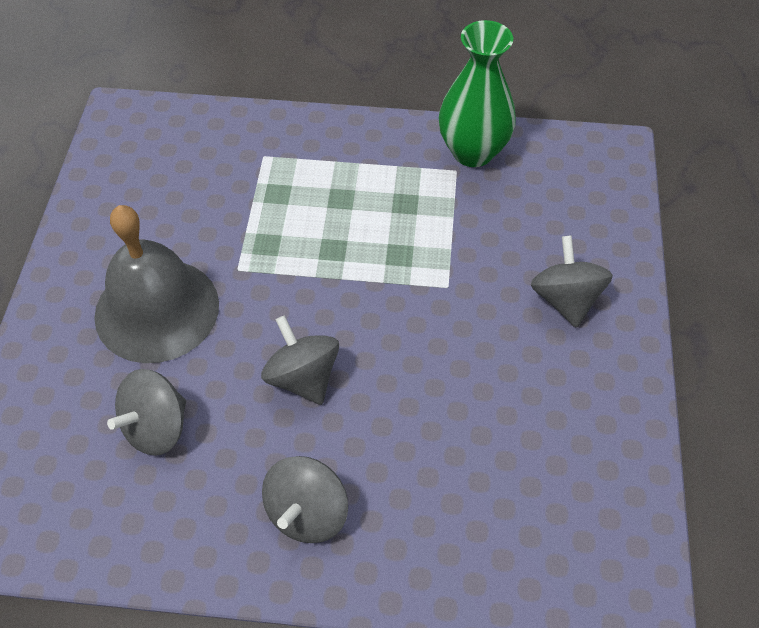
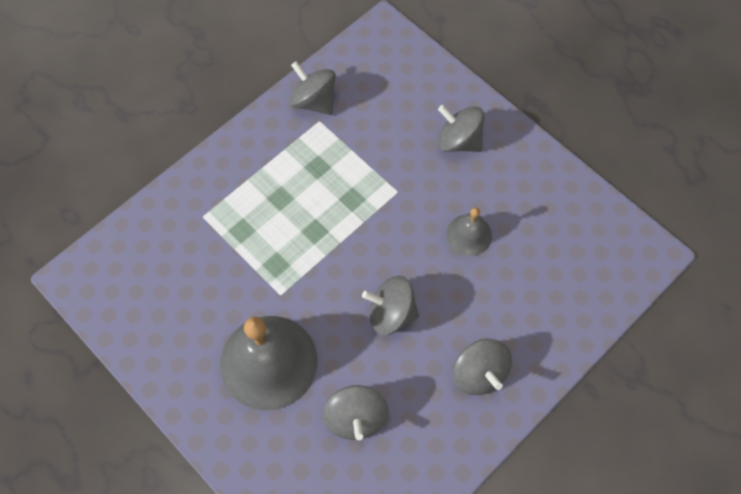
camera: 50 degrees left, 10 degrees up
(465, 386) = (469, 235): none -> grey bell
(473, 152) = (314, 101): green vase -> grey spinning top

